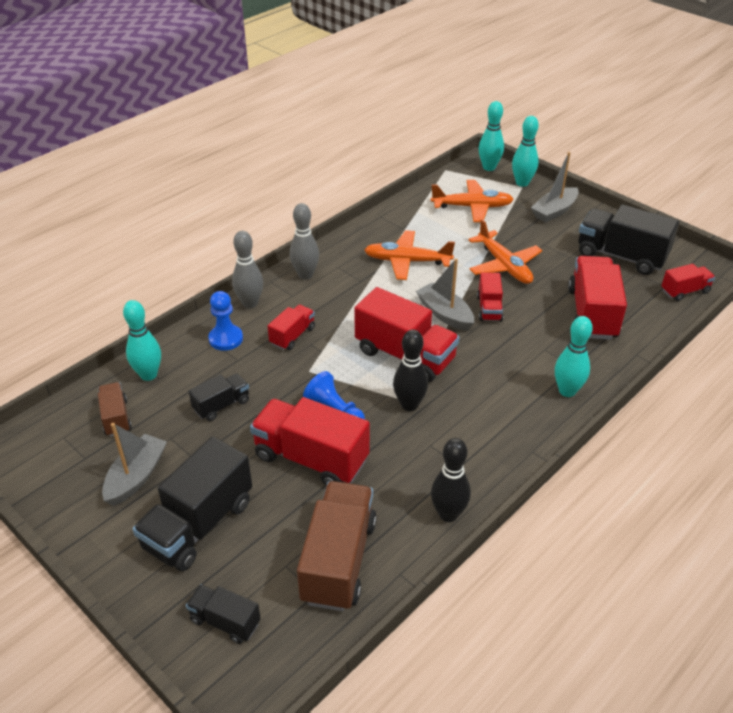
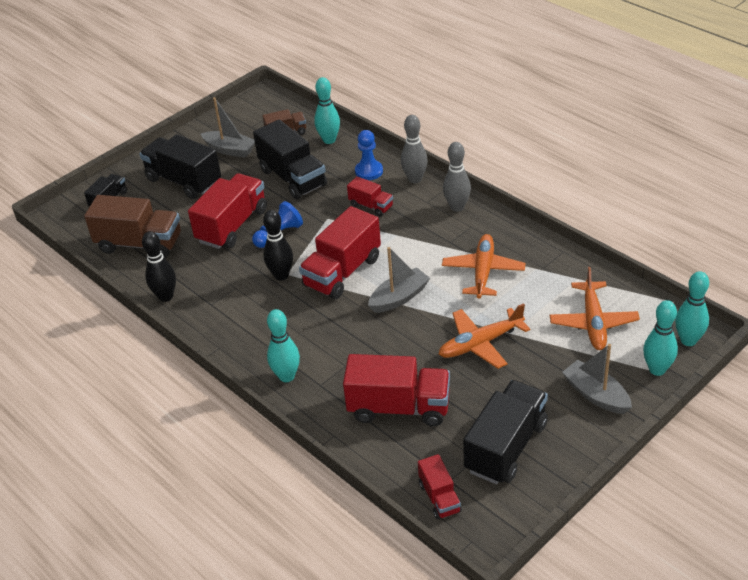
camera: 95 degrees right, 0 degrees up
(221, 405) = (293, 178): black truck -> black truck, size x1.88
(489, 308) = (407, 329): red truck -> none

